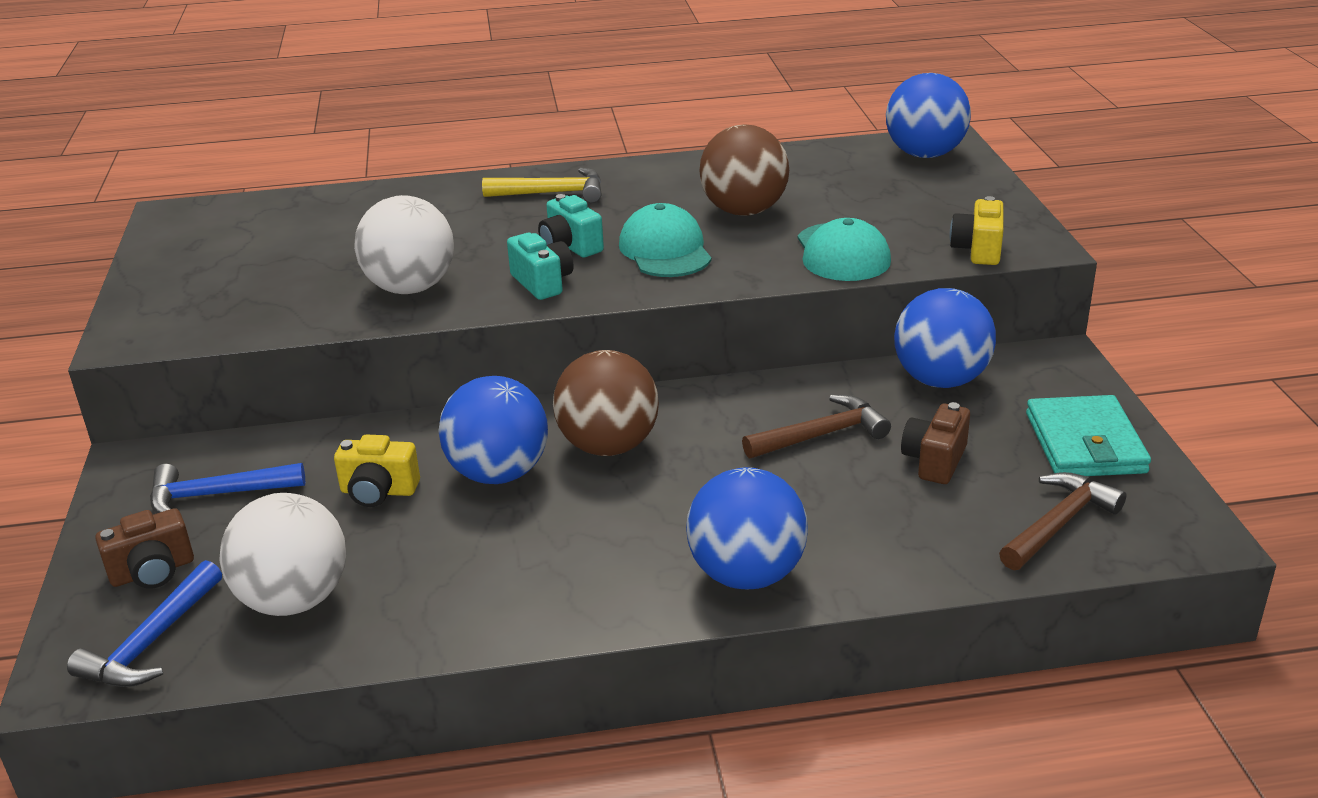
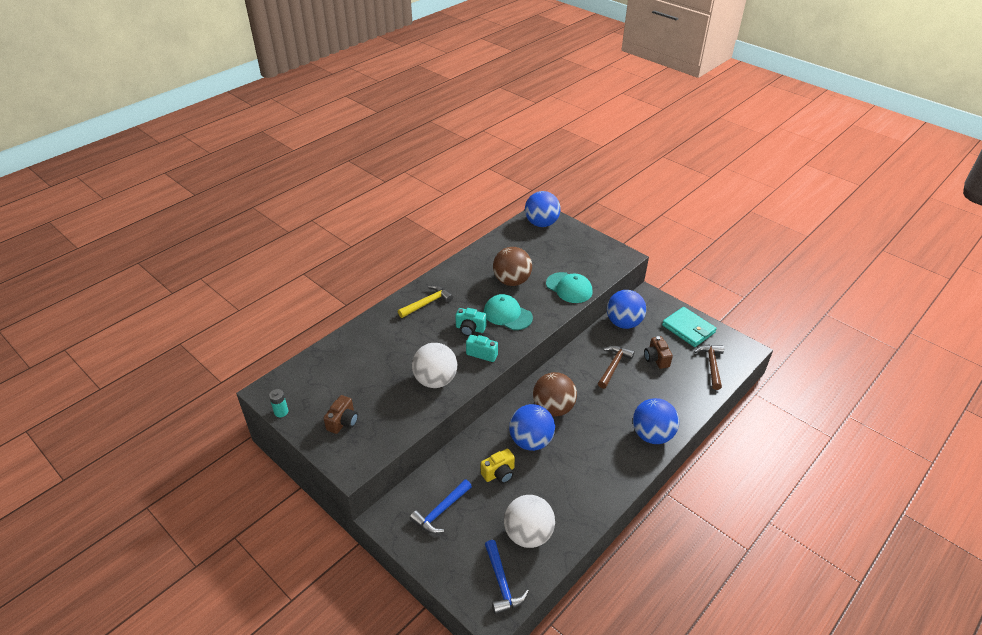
camera: 40 degrees left, 10 degrees up
(150, 241) = (281, 412): none -> turquoise battery
(153, 572) = (462, 557): brown camera -> brown camera (343, 422)
(978, 250) = (609, 267): yellow camera -> none

